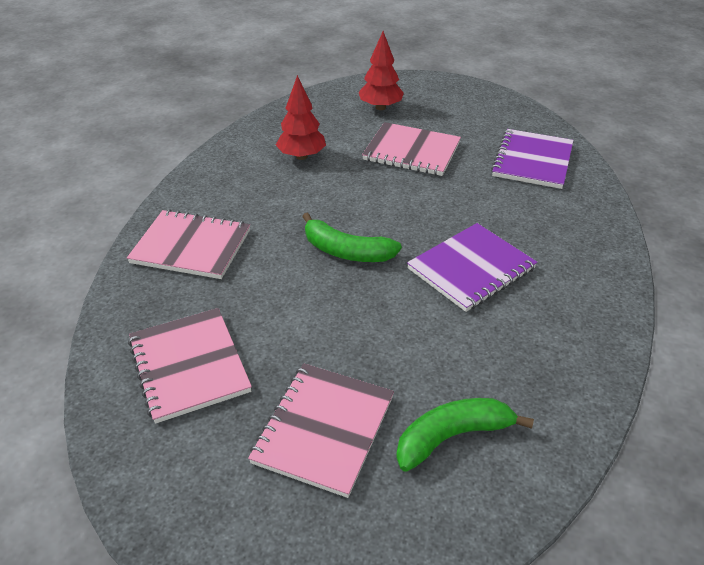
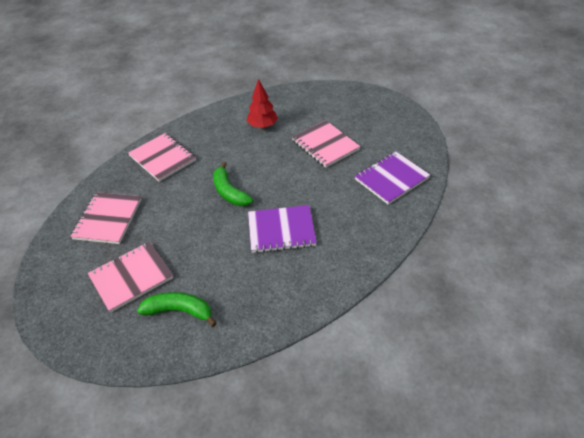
camera: 35 degrees right, 5 degrees up
(380, 107) = (338, 109): red tree -> none

